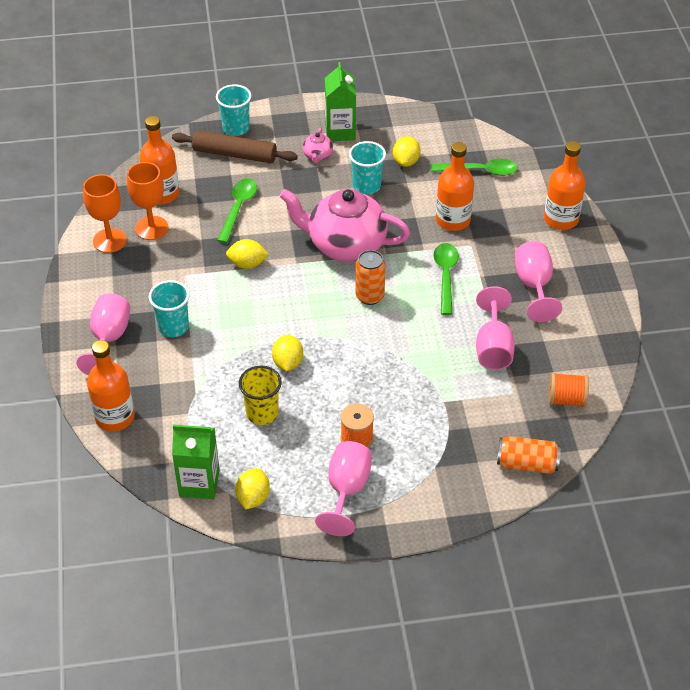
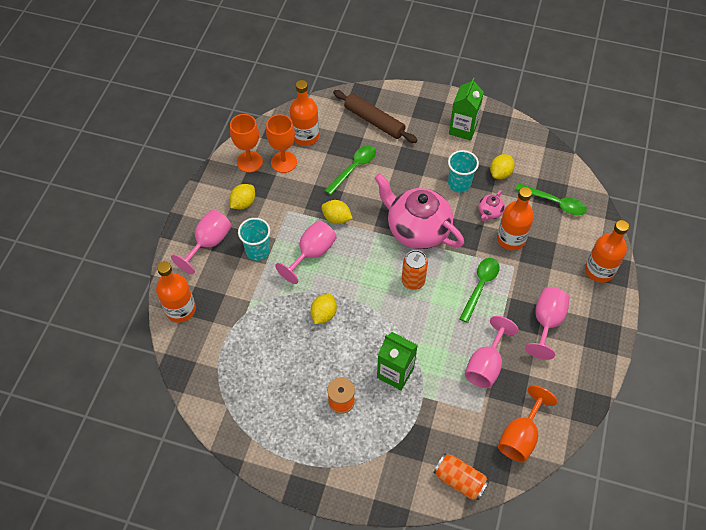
camera: 25 degrees right, 10 degrees up
(199, 483) = (210, 389): green carton -> green carton (395, 373)
(236, 128) = (386, 99): turquoise cup -> none
(253, 498) = (241, 419): yellow lemon -> yellow lemon (243, 203)
(262, 413) = (284, 350): yellow cup -> none
(317, 156) = (435, 144): pink teapot -> pink teapot (489, 212)
(347, 490) = (311, 442): pink goblet -> pink goblet (312, 253)
(566, 399) = (520, 436): orange spool -> orange goblet

